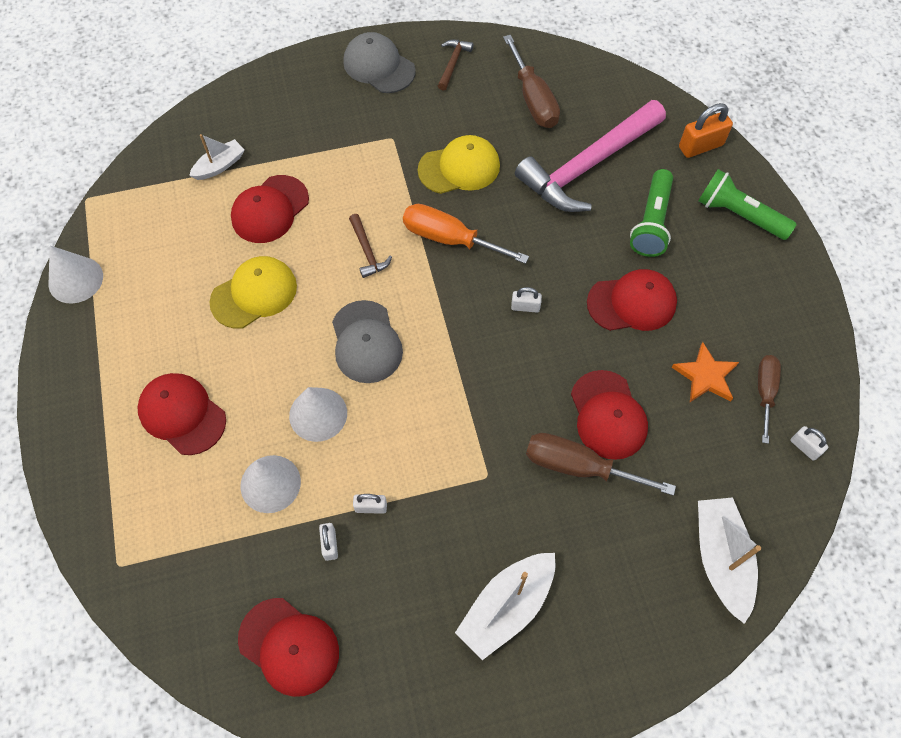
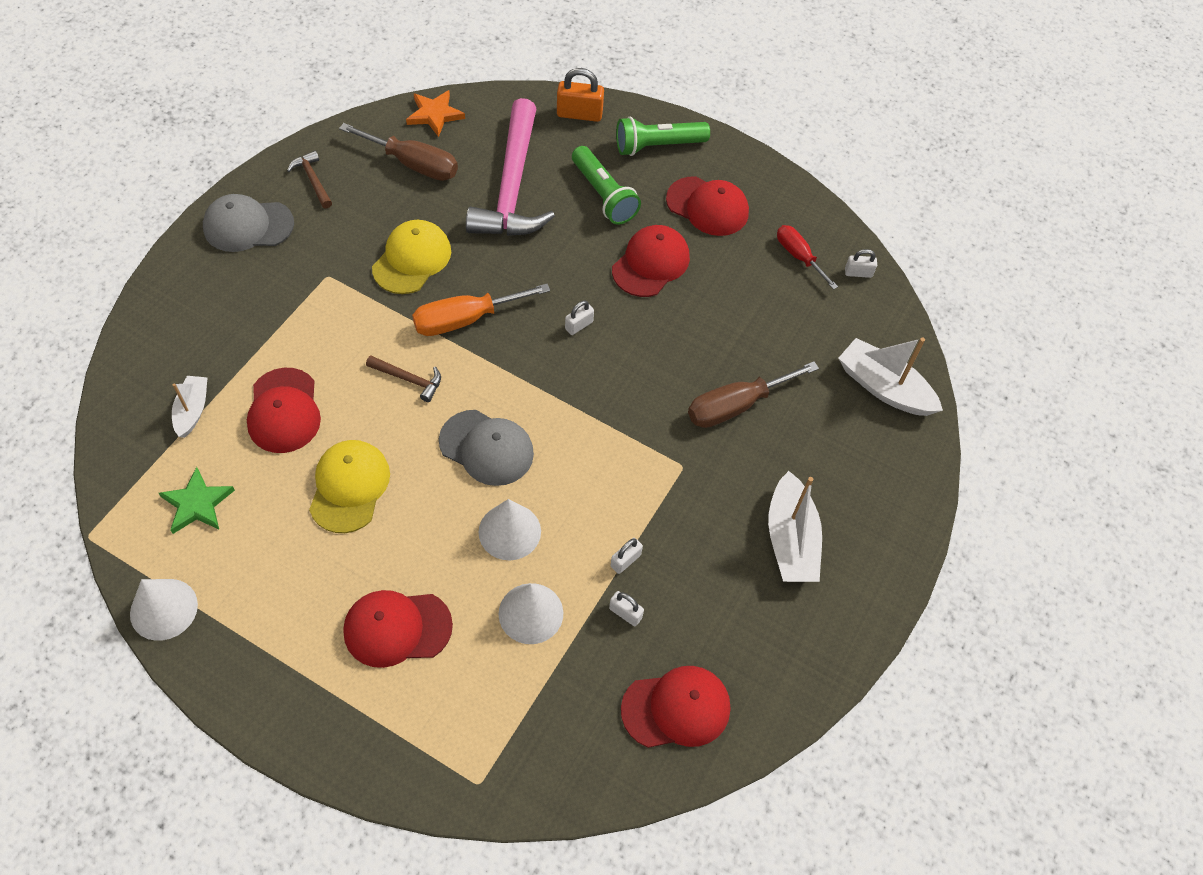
camera: 50 degrees left, 5 degrees down
(160, 229) = (197, 504): none -> green star
(608, 415) = (717, 354): red cap -> red cap (707, 206)
(700, 146) = (579, 114): orange padlock -> orange padlock turned 75 degrees clockwise
(705, 376) = (751, 276): orange star -> orange star (434, 115)
(764, 392) = (798, 256): brown screwdriver -> red screwdriver

